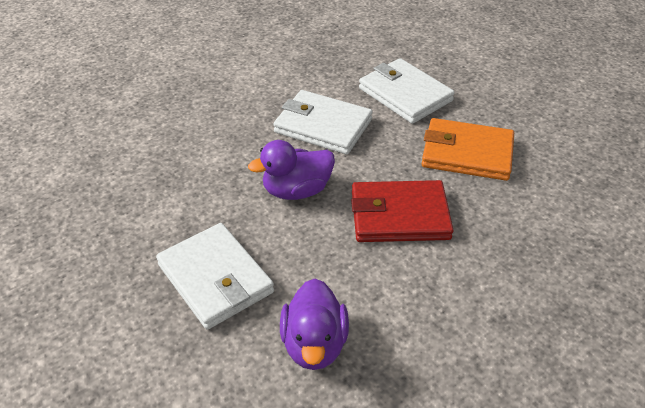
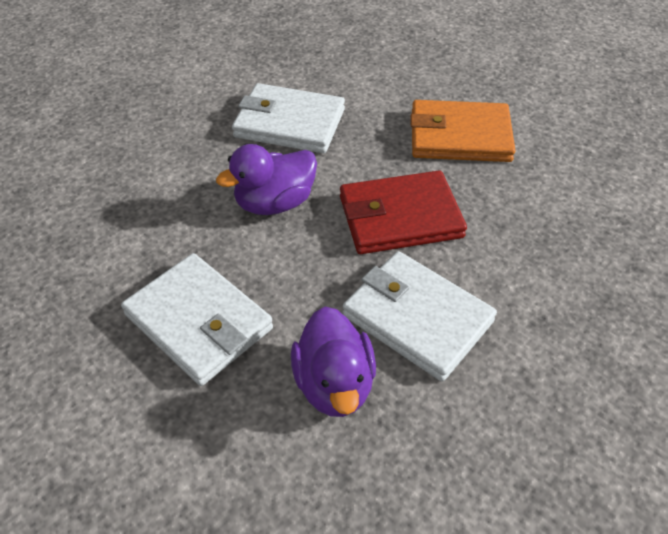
camera: 10 degrees left, 5 degrees up
(405, 94) = (375, 77): white wallet -> white wallet (417, 318)

